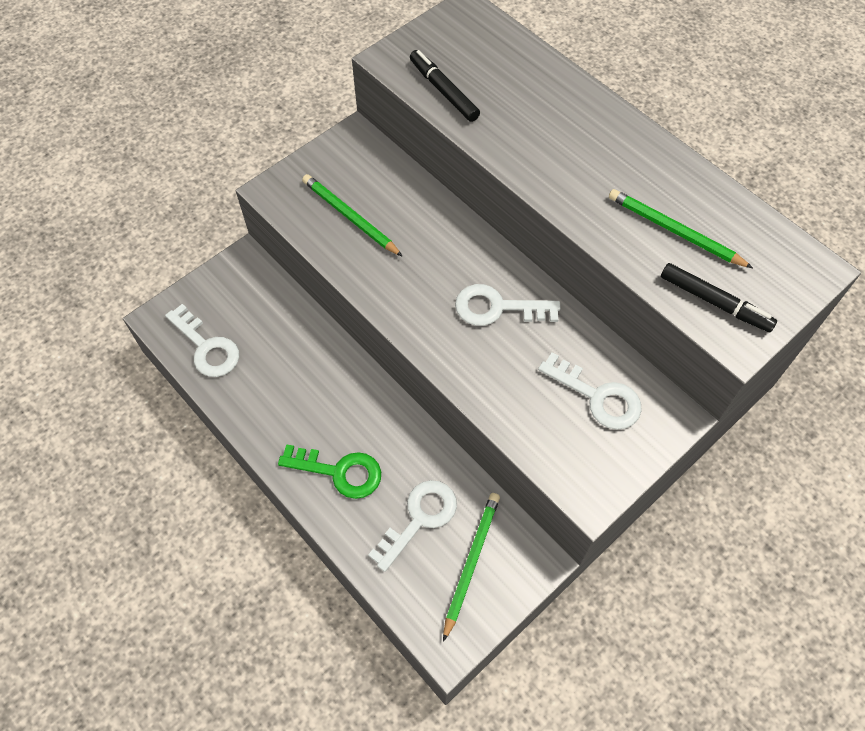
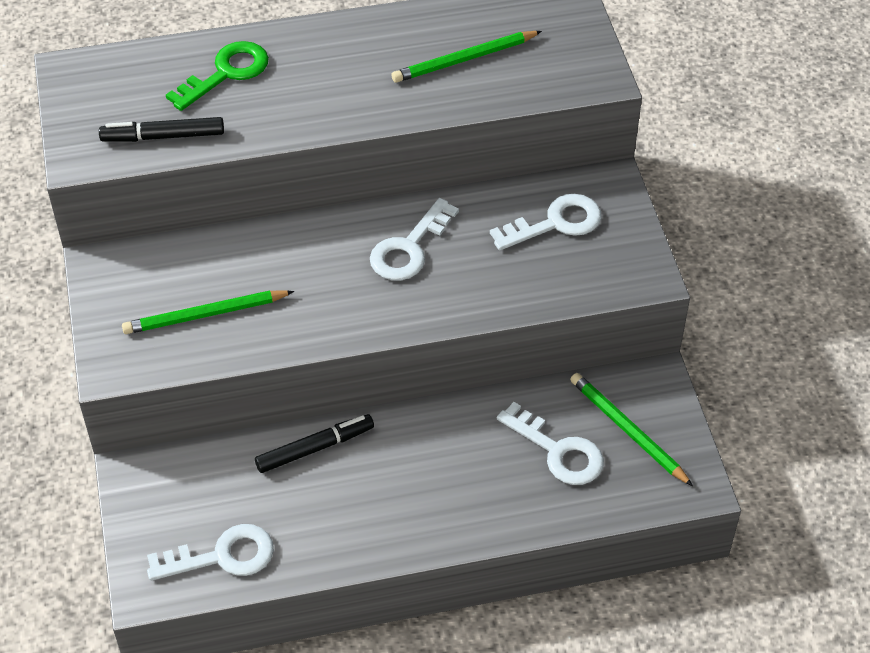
camera: 60 degrees left, 10 degrees down
(339, 472) = (462, 496): green key -> green key (226, 73)
(419, 519) = (557, 451): white key -> white key turned 150 degrees clockwise
(714, 302) = (554, 73): black marker -> black marker (315, 448)

